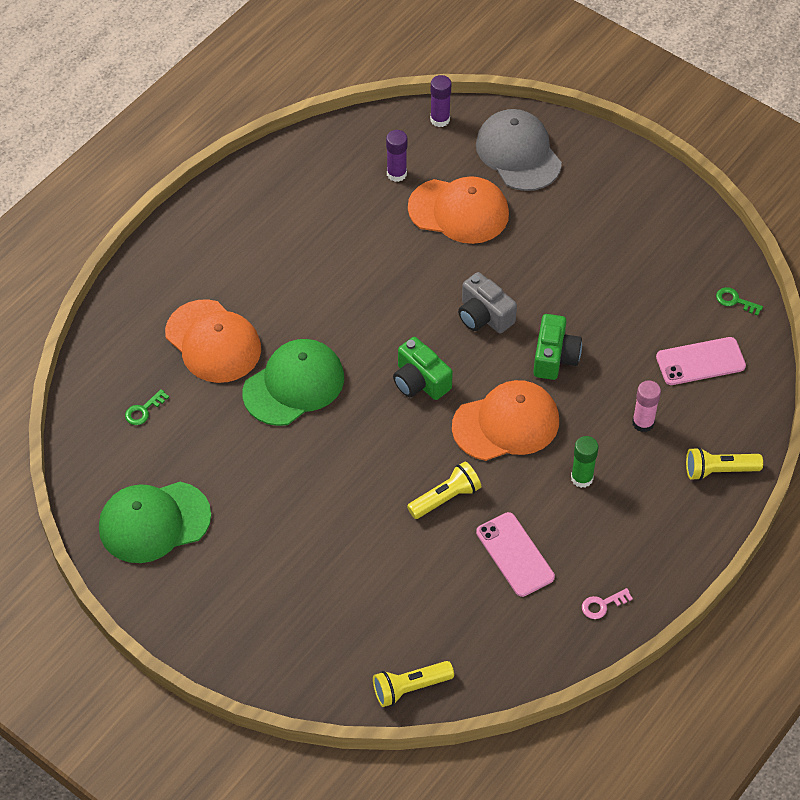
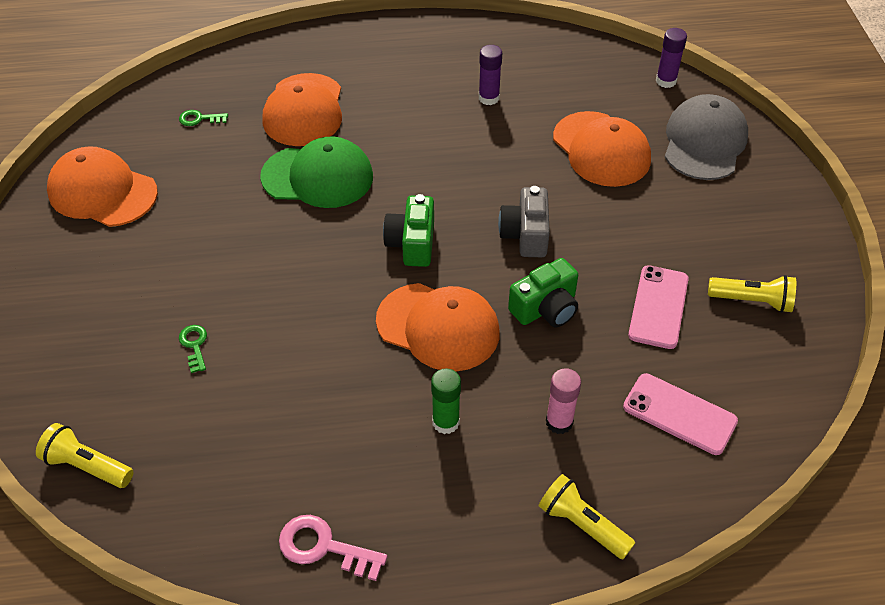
camera: 45 degrees right, 5 degrees down
(154, 522) = (102, 192): green cap -> orange cap
(396, 174) = (583, 94): purple glue stick -> purple glue stick (489, 98)
(446, 498) = (315, 343): yellow flashlight -> yellow flashlight (752, 301)
(515, 554) = (308, 435): pink phone -> pink phone (658, 307)
(602, 605) = (323, 547): pink key -> pink key, size x1.64
(735, 301) = (777, 388): green key -> green key (194, 345)

